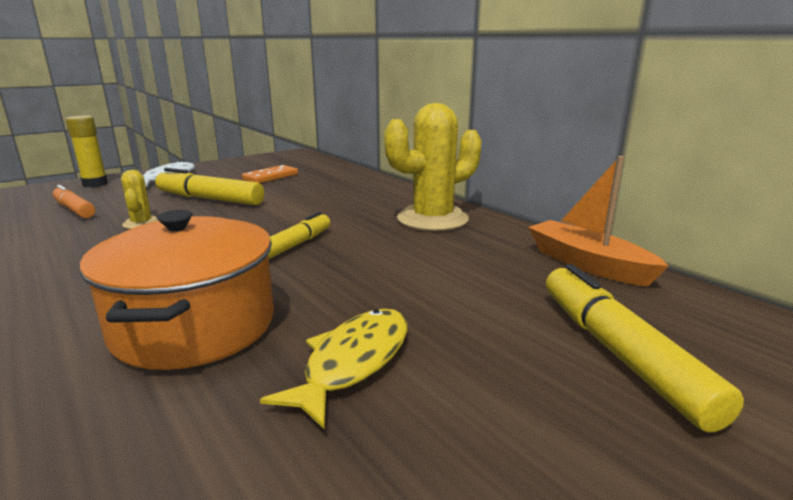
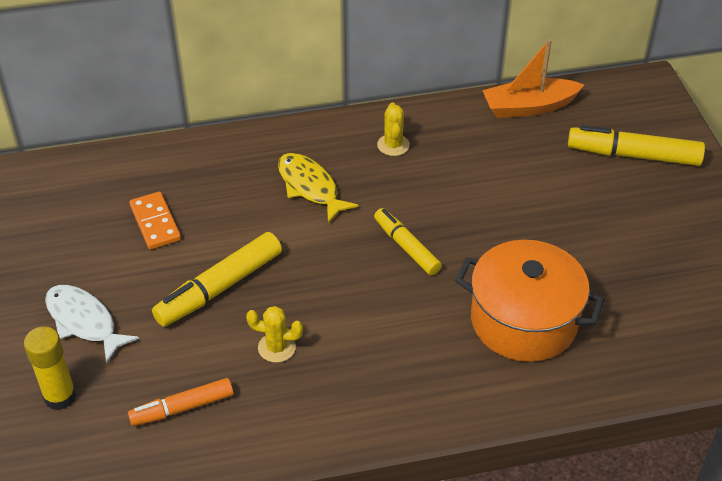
camera: 65 degrees left, 25 degrees up
(353, 362) = (598, 257): yellow fish -> yellow fish (310, 187)
(432, 219) = (393, 145): yellow cactus -> yellow cactus, size x0.47

